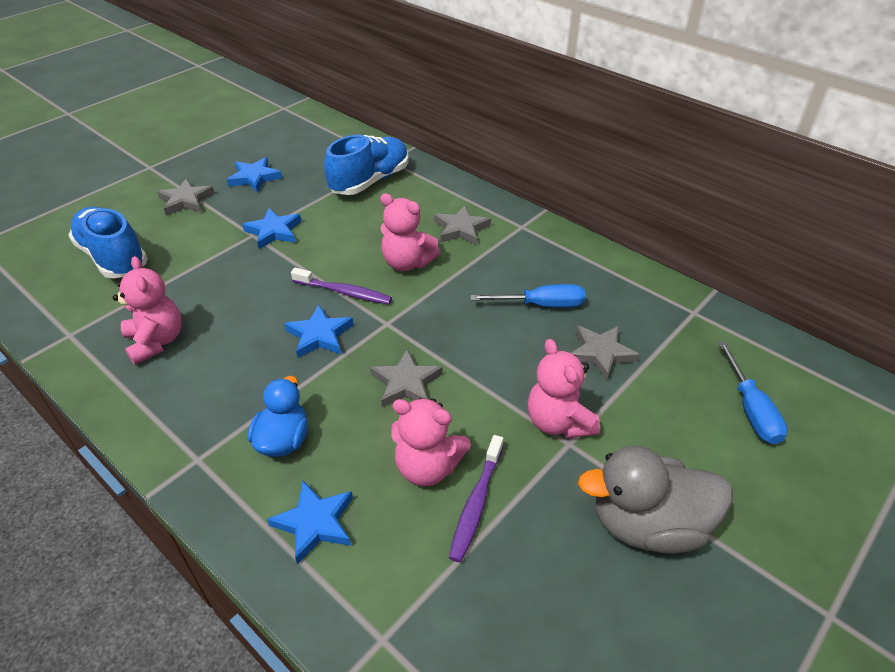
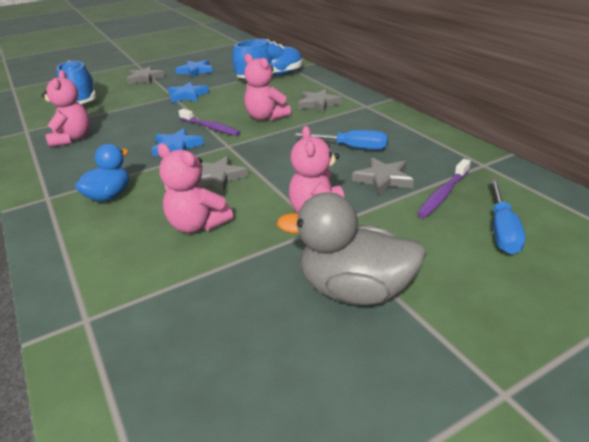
camera: 20 degrees right, 10 degrees down
(315, 523) = (93, 243): blue star -> none
(476, 503) = (218, 251): purple toothbrush -> purple toothbrush (443, 194)

